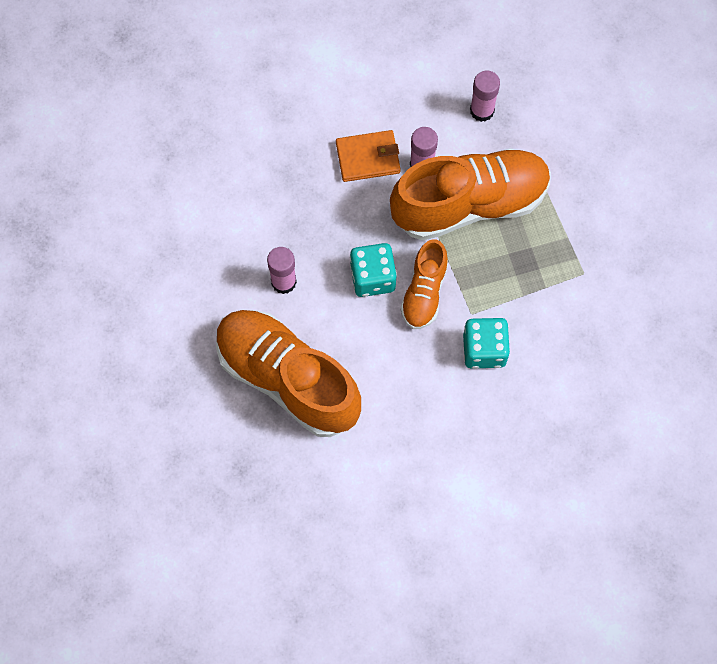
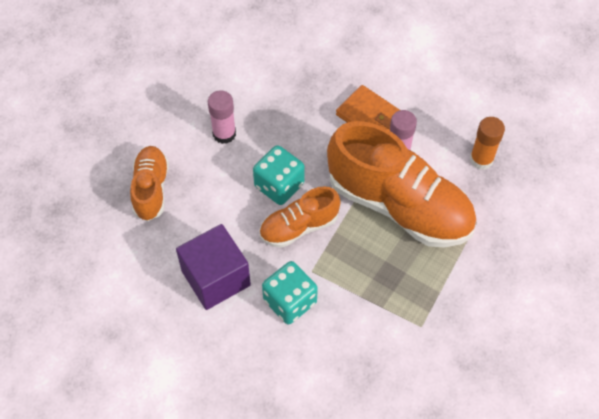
camera: 50 degrees right, 10 degrees down
(287, 379) = (151, 189): orange shoe -> orange shoe, size x0.52
(416, 389) = (216, 278): none -> purple cube
(482, 110) = (481, 159): pink glue stick -> orange glue stick

